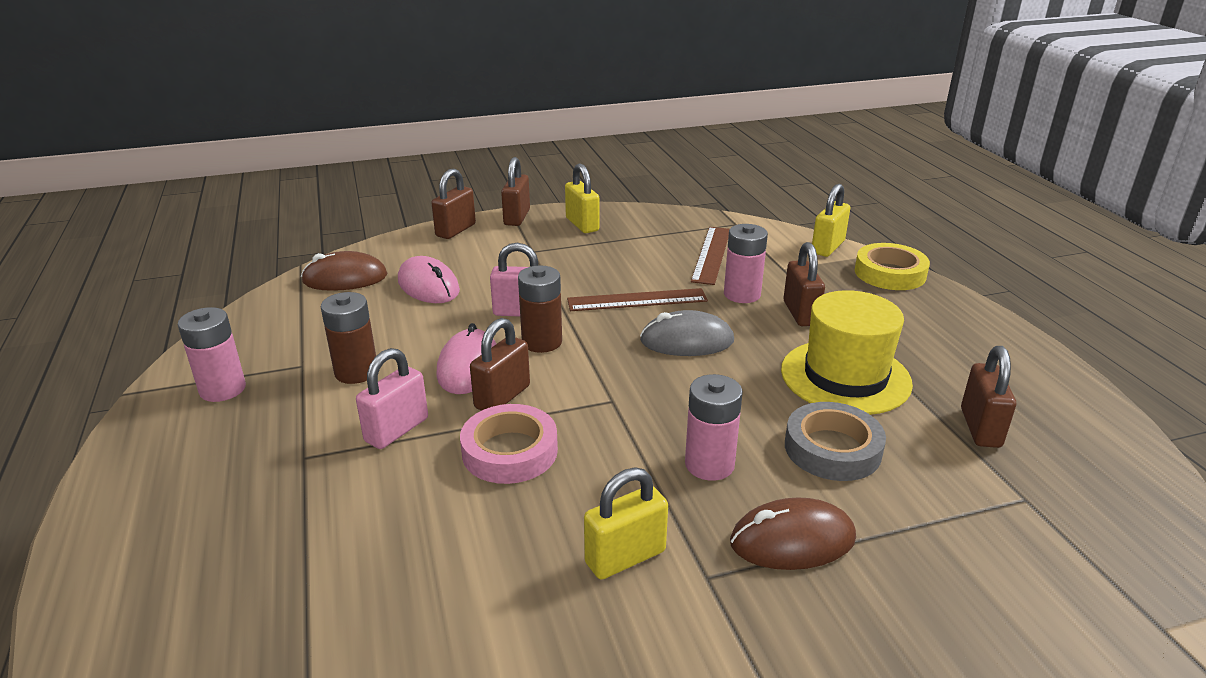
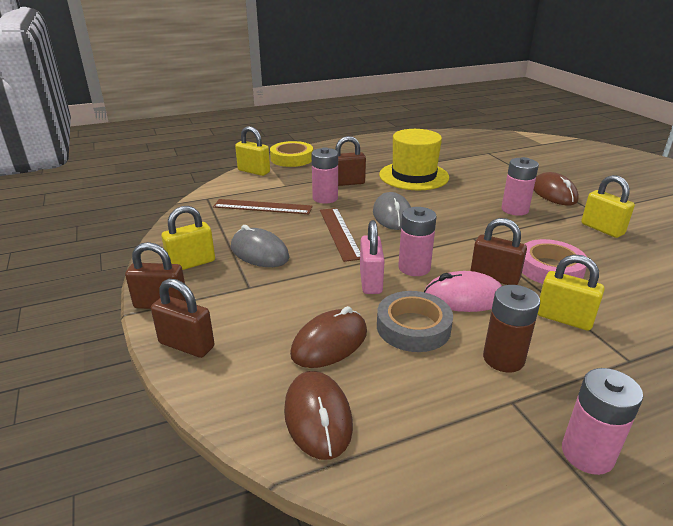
camera: 95 degrees left, 0 degrees up
(397, 430) = (564, 318): pink padlock -> yellow padlock
(428, 286) = (329, 343): pink mouse -> brown mouse
(542, 342) = (414, 268): brown battery -> pink battery
(597, 254) = (259, 252): none -> grey mouse
(832, 449) = (480, 182): grey tape -> grey tape (413, 327)
(980, 428) = (443, 154): brown padlock -> none

